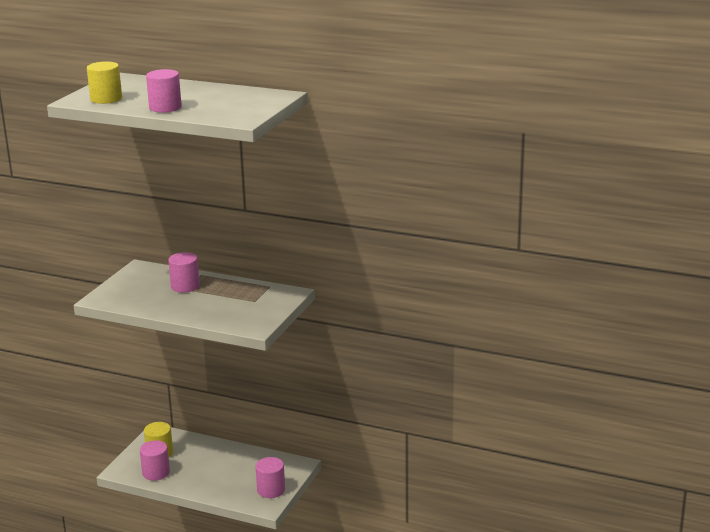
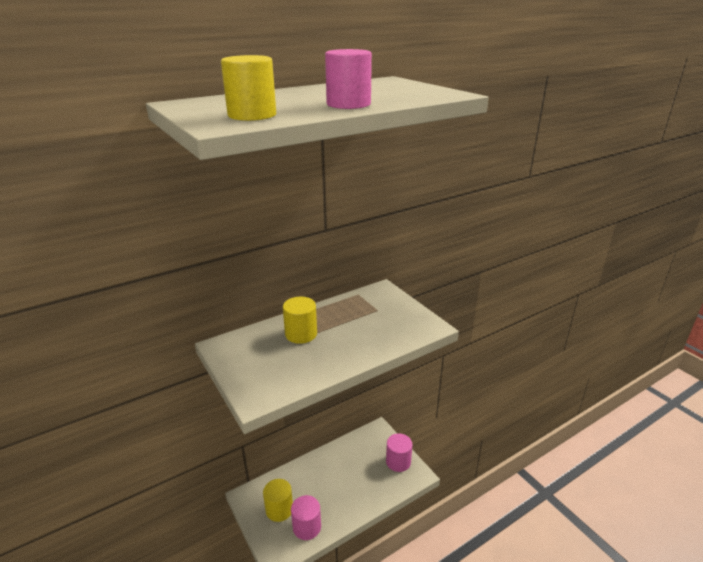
camera: 55 degrees left, 5 degrees up
(185, 286) = (301, 334): pink cylinder -> yellow cylinder

